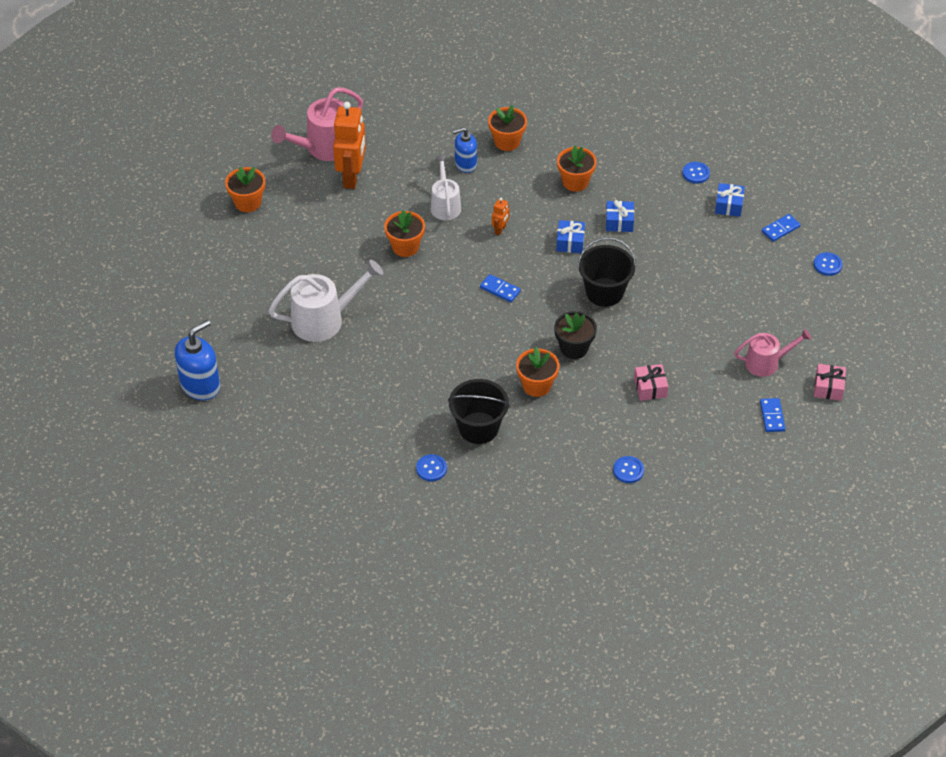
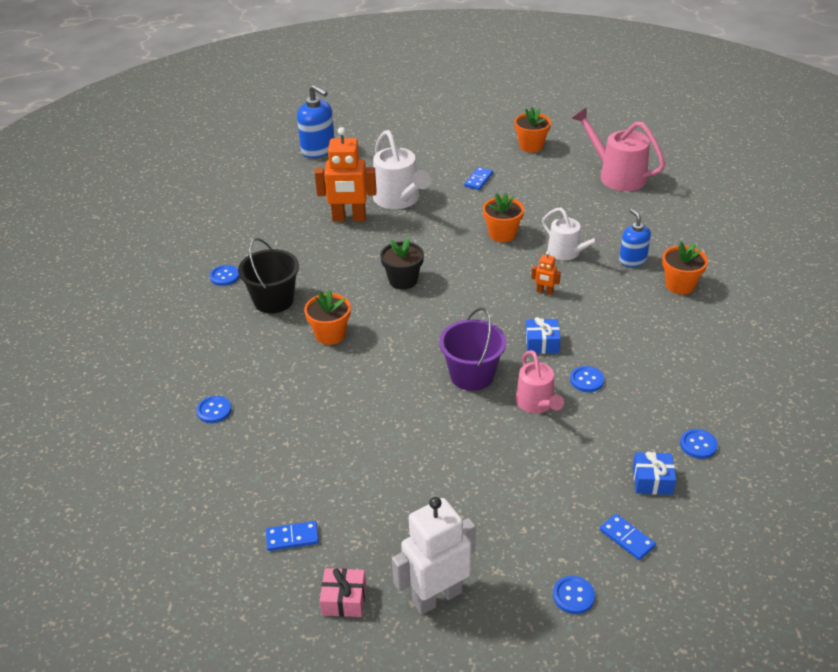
camera: 85 degrees right, 10 degrees down
(352, 177) = (584, 194): orange robot -> orange robot (349, 218)
(445, 205) = (567, 252): white watering can -> white watering can turned 60 degrees clockwise
(500, 289) = (459, 299): blue domino -> blue domino (478, 180)
(574, 348) = (385, 357): black flower pot -> black flower pot (403, 280)
(575, 182) = (638, 340): orange flower pot -> none
(604, 292) = (472, 375): black bucket -> purple bucket
(619, 222) = (587, 380): blue gift -> blue button
(650, 388) = (332, 421): pink gift -> none
(766, 363) = (381, 529): pink watering can -> pink watering can (537, 404)
(827, 336) = (437, 597): none -> white robot

